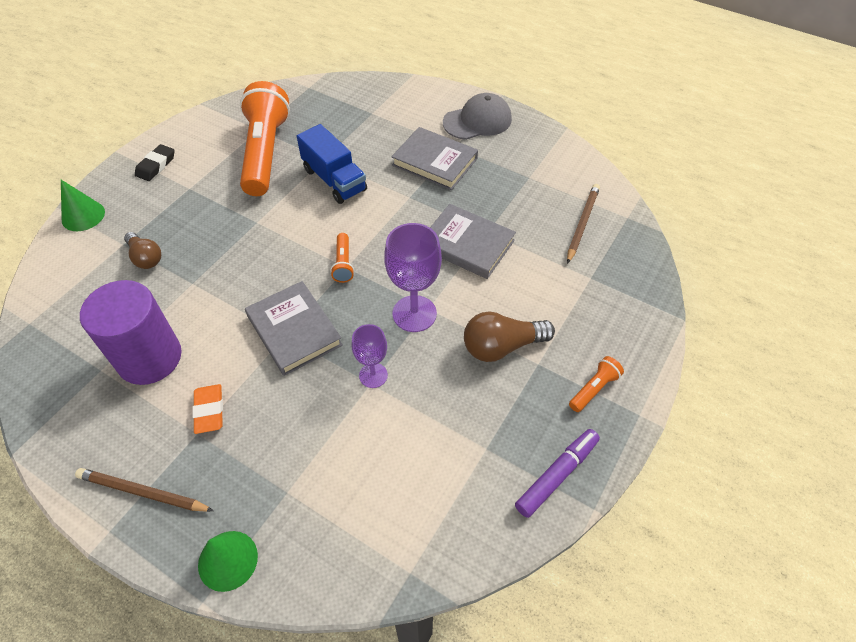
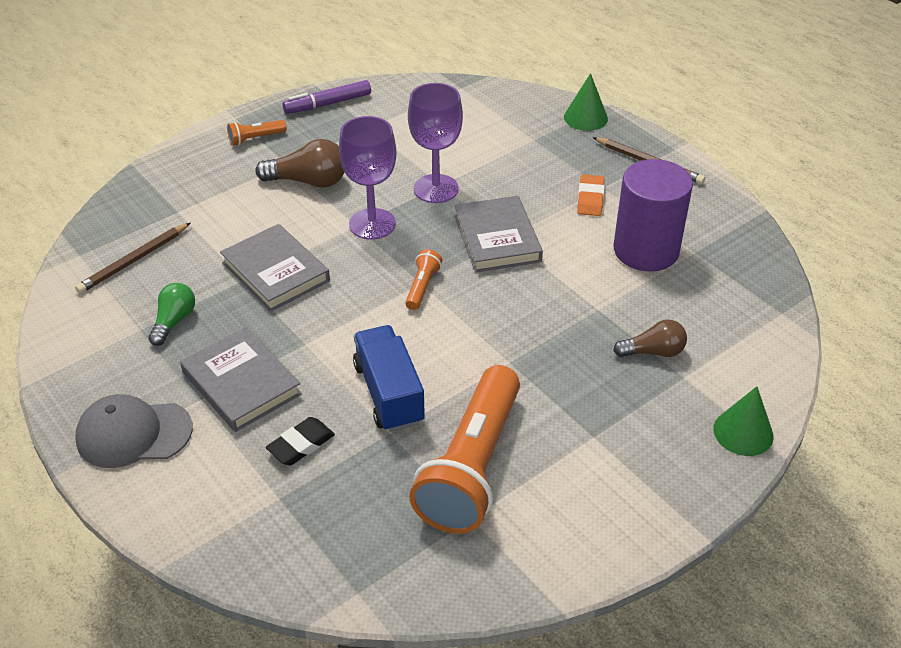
camera: 160 degrees left, 10 degrees down
(145, 258) = (653, 352): brown light bulb -> brown light bulb turned 105 degrees clockwise
(156, 165) = (642, 491): black eraser -> black eraser (301, 445)
(373, 375) = (436, 189): purple goblet -> purple goblet, size x1.65
(511, 188) = (174, 321): none -> green light bulb

